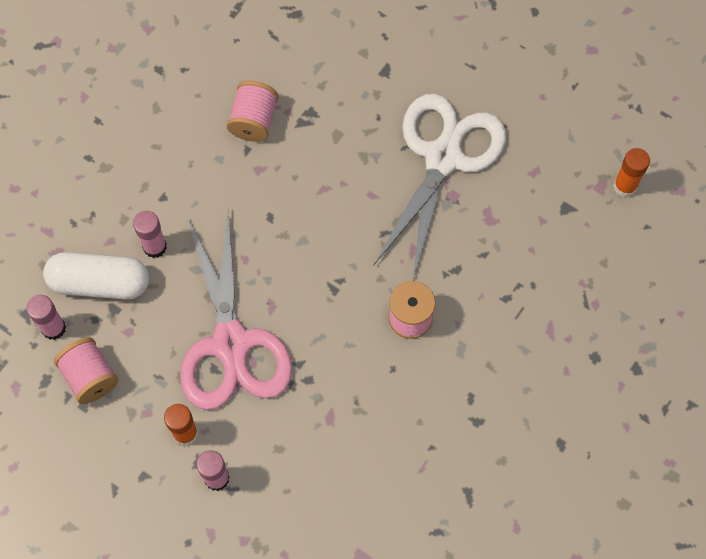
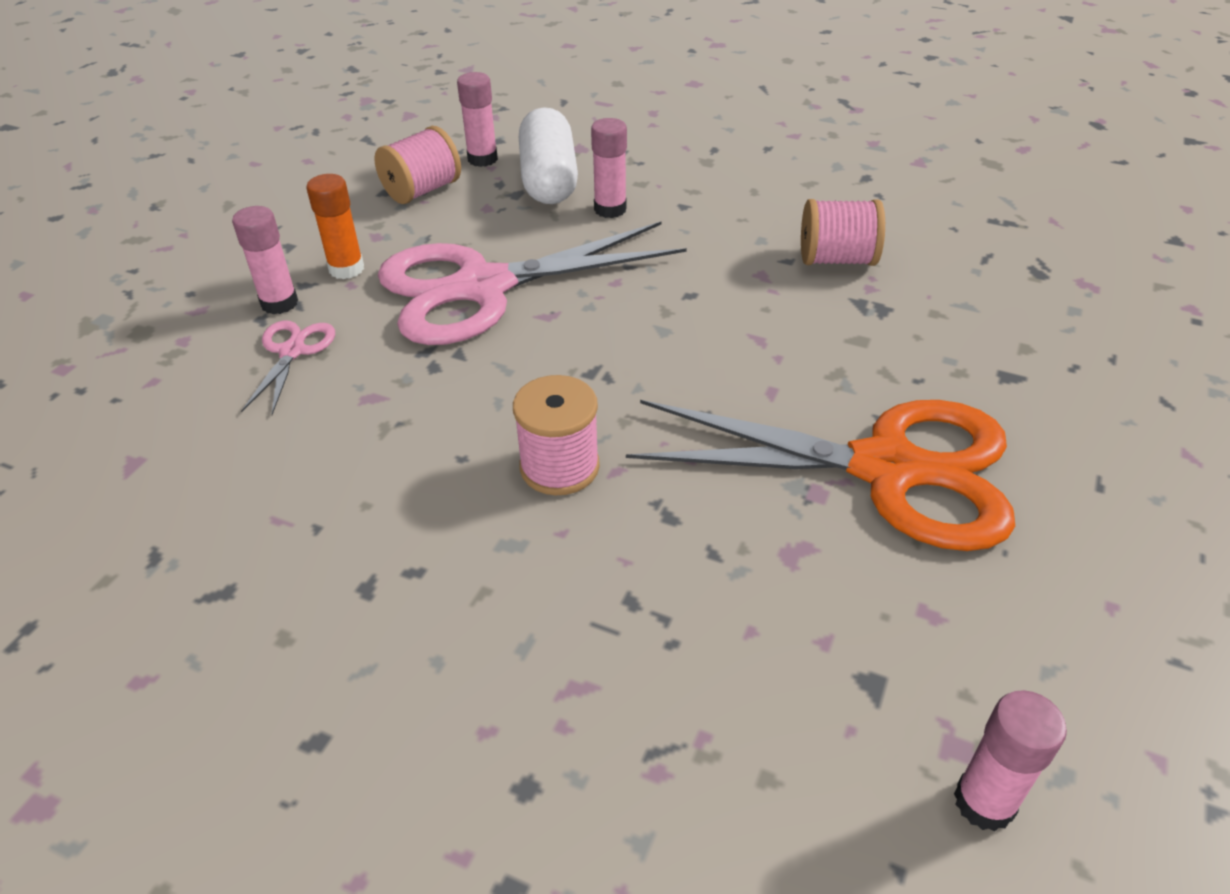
camera: 80 degrees right, 25 degrees down
(273, 467) = (292, 351): none -> pink scissors
(443, 157) = (886, 468): white scissors -> orange scissors
(625, 186) = (984, 802): orange glue stick -> pink glue stick

